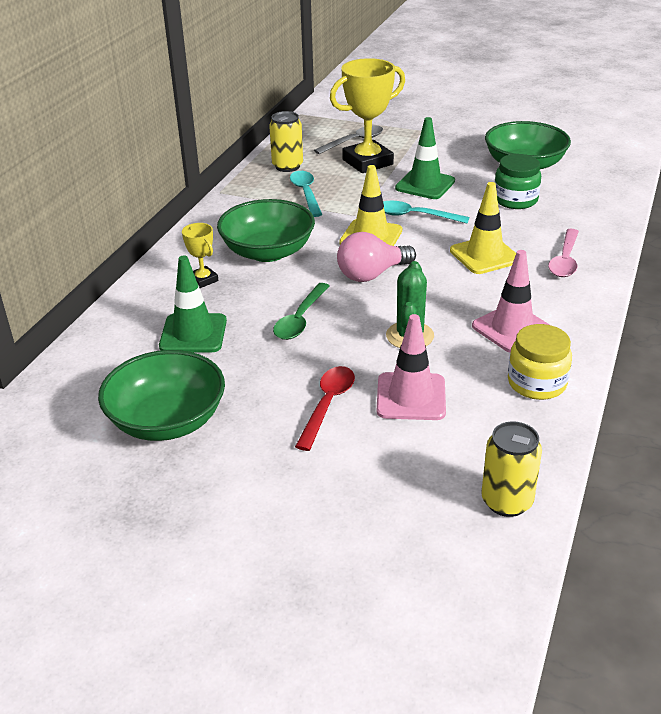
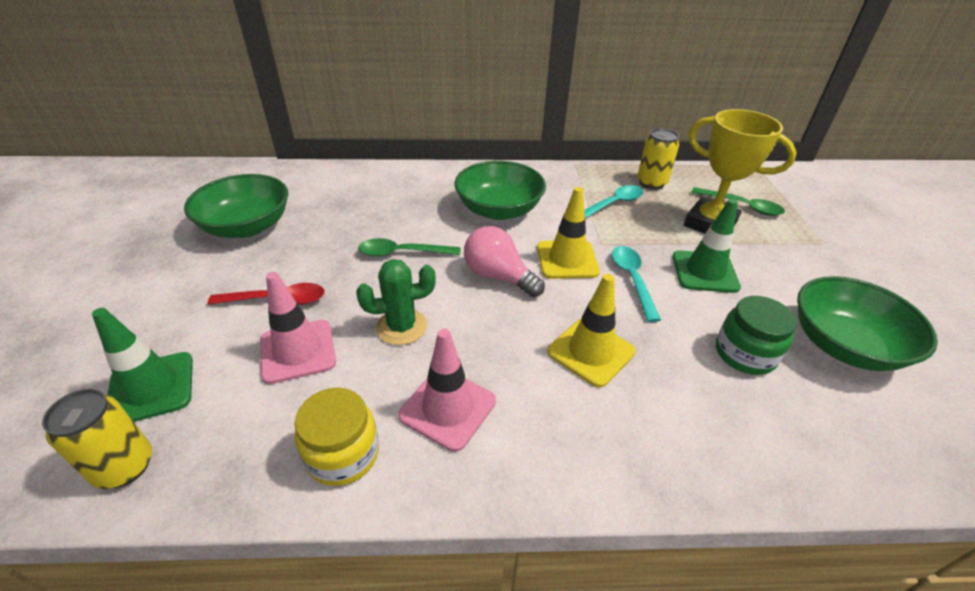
camera: 65 degrees right, 5 degrees up
(193, 334) = (361, 207): green traffic cone -> green traffic cone (151, 388)
(203, 280) = (437, 192): yellow trophy -> none
(354, 141) = (742, 206): grey spoon -> green spoon
(565, 260) = (634, 434): pink spoon -> none

